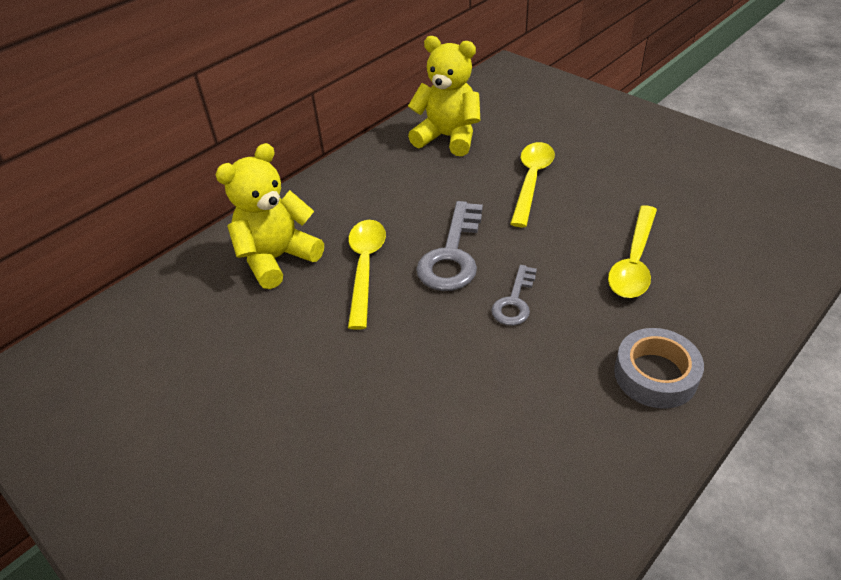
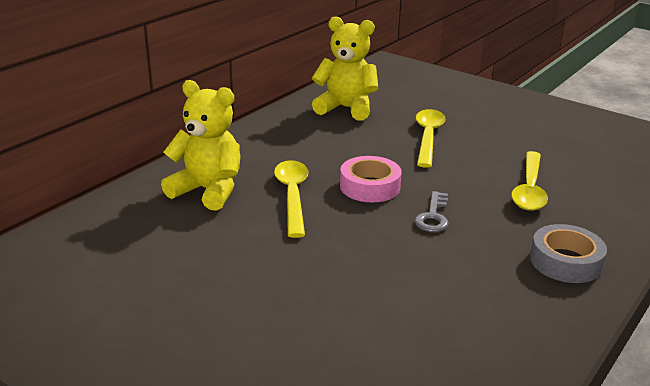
camera: 10 degrees left, 15 degrees down
(277, 258) = (208, 191): yellow teddy bear -> yellow teddy bear turned 75 degrees clockwise
(452, 255) = (370, 186): grey key -> pink tape

